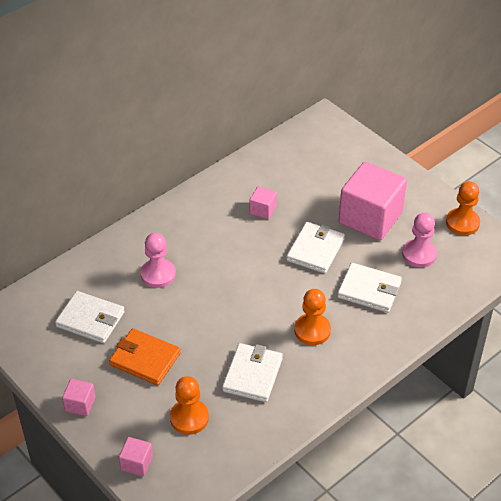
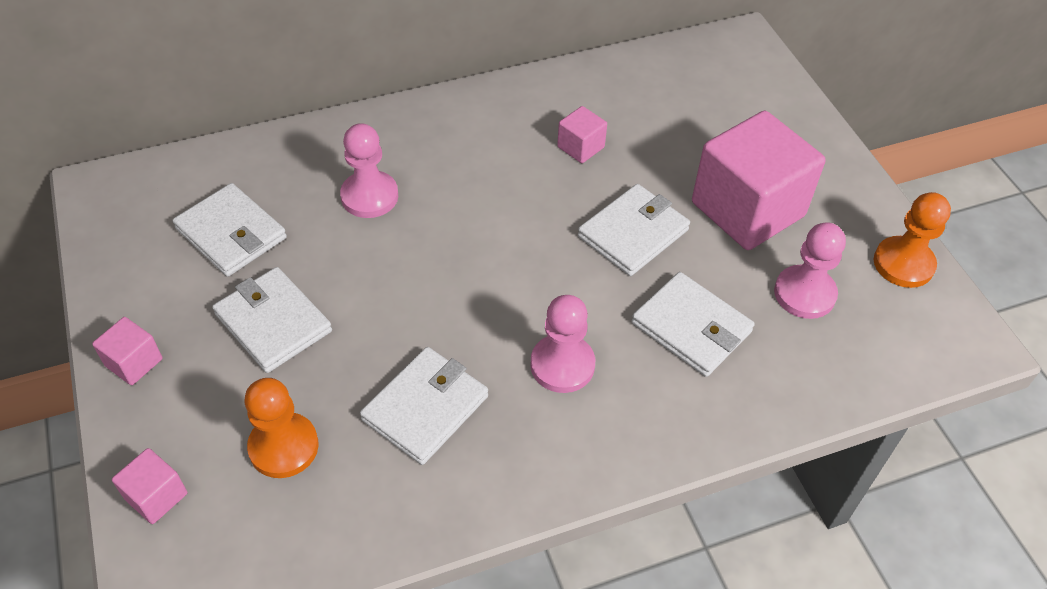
camera: 20 degrees right, 5 degrees up
(145, 359) = (273, 323): orange wallet -> white wallet
(312, 330) = (562, 365): orange pawn -> pink pawn

